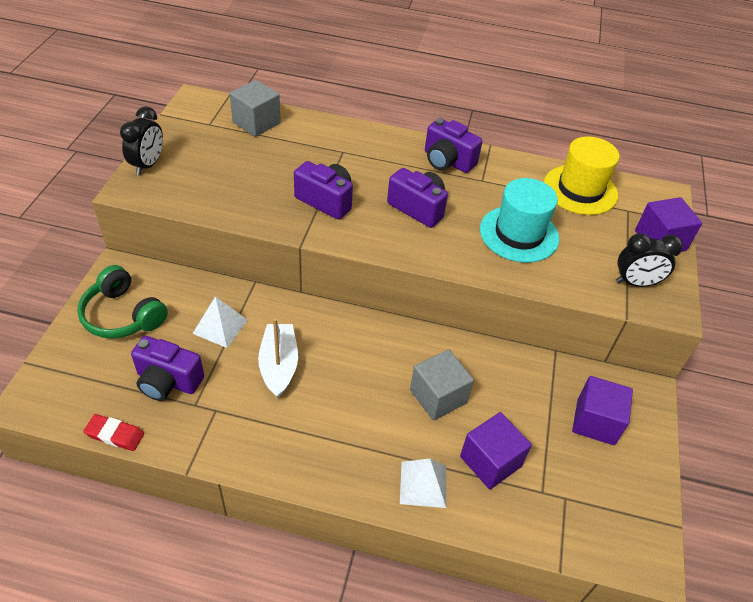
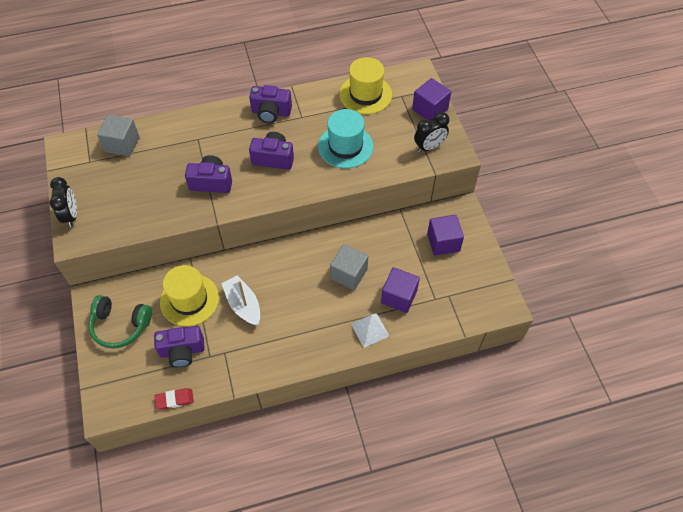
camera: 25 degrees left, 10 degrees up
(220, 326) = (189, 300): white pyramid -> yellow hat

